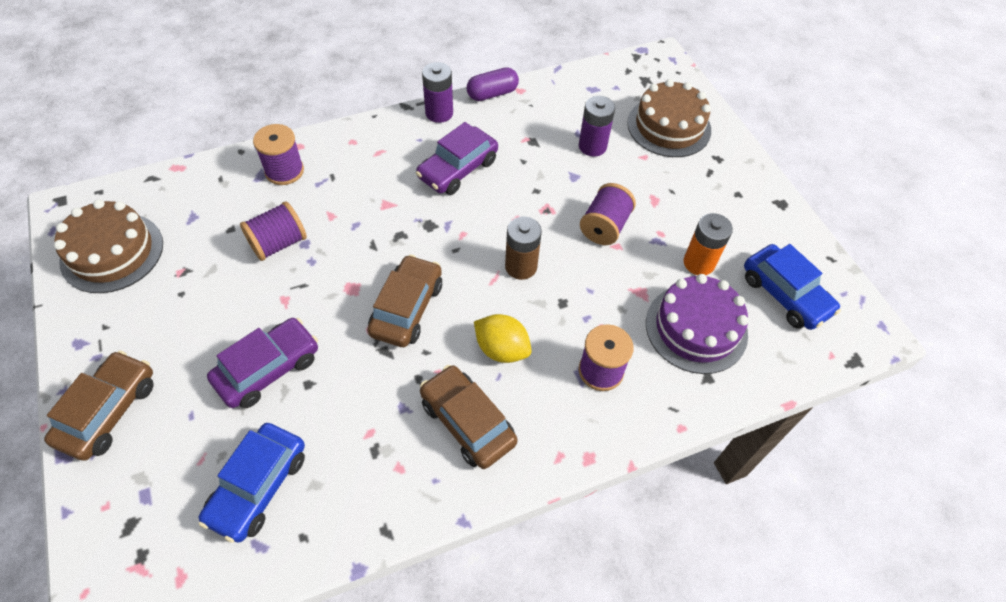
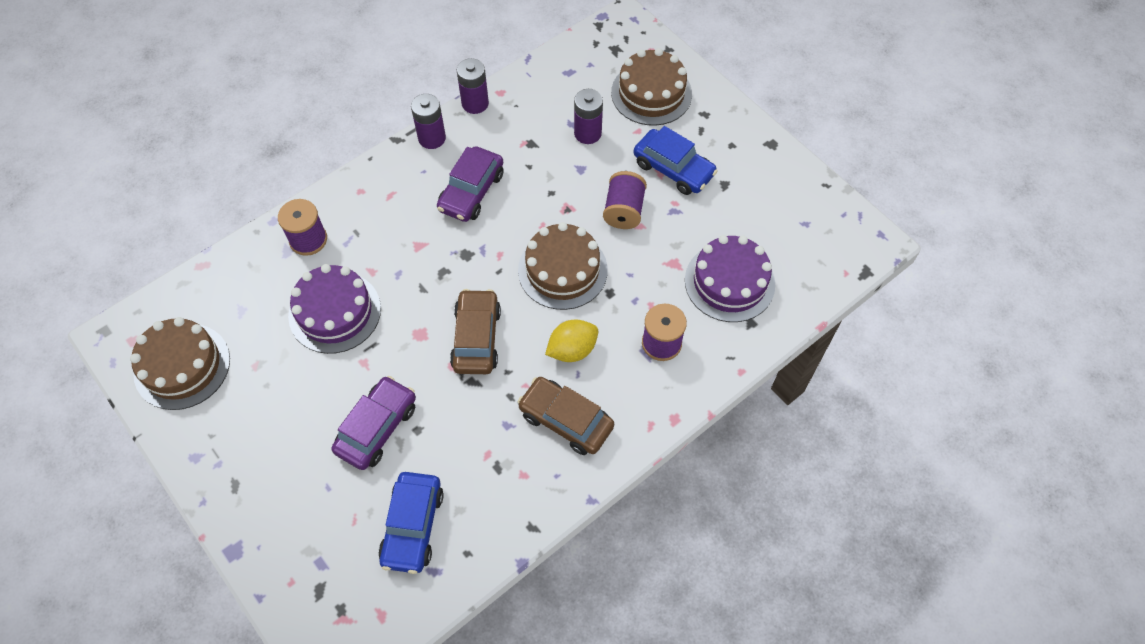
camera: 15 degrees left, 5 degrees up
(109, 411) = (254, 506): brown car -> none
(278, 243) = (335, 312): purple spool -> purple cake
(492, 94) = (475, 103): purple capsule -> purple battery
(502, 349) = (572, 350): yellow lemon -> yellow lemon turned 45 degrees counterclockwise
(521, 266) = (562, 270): brown battery -> brown cake
(699, 263) = (715, 221): orange battery -> none
(785, 294) = (795, 230): blue car -> blue car (673, 169)

